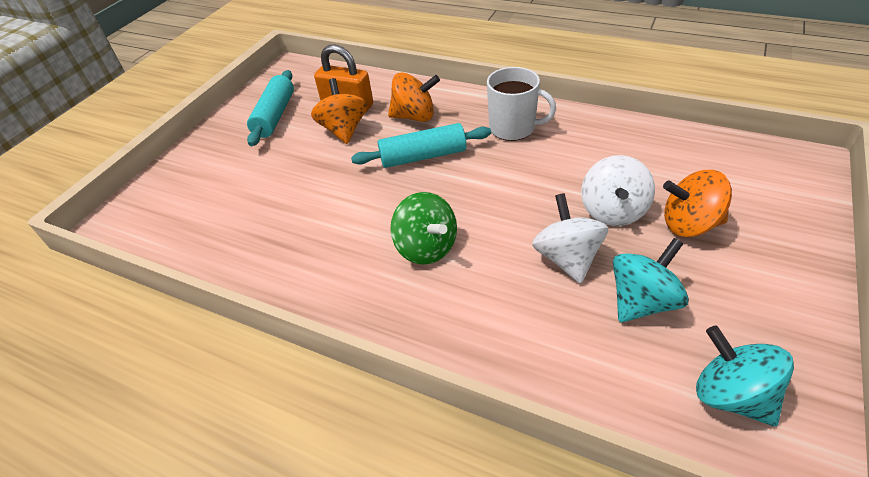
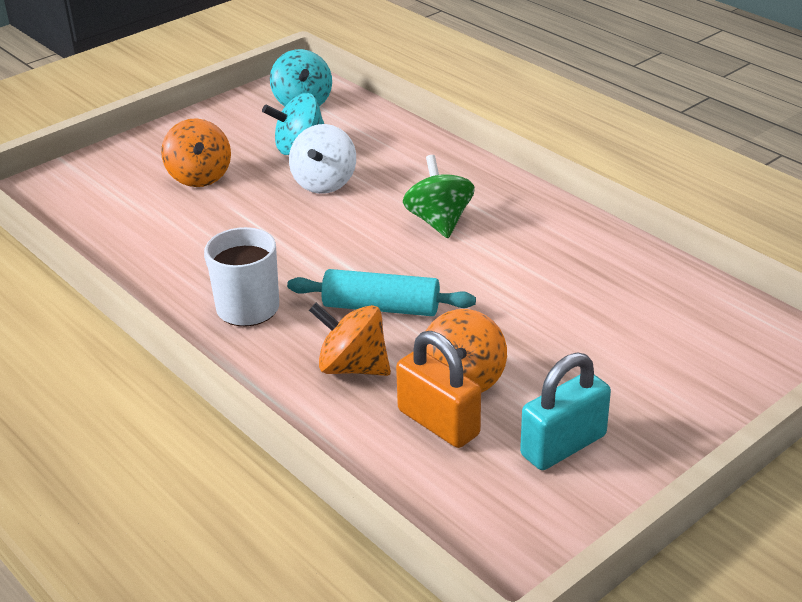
camera: 160 degrees left, 10 degrees down
(275, 116) = (563, 445): turquoise rolling pin -> turquoise padlock
(613, 211) = (246, 202): white spinning top -> none
(689, 224) = (199, 177): orange spinning top -> orange spinning top turned 45 degrees clockwise

